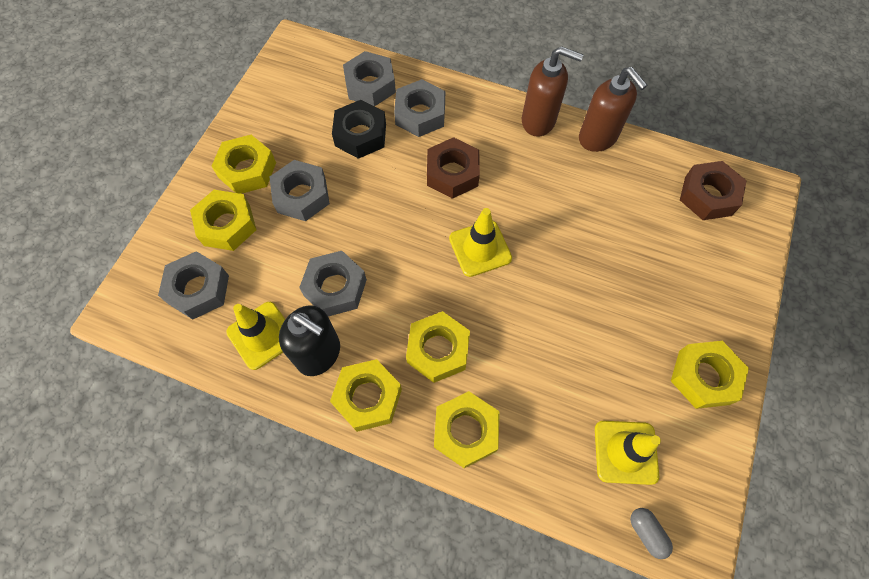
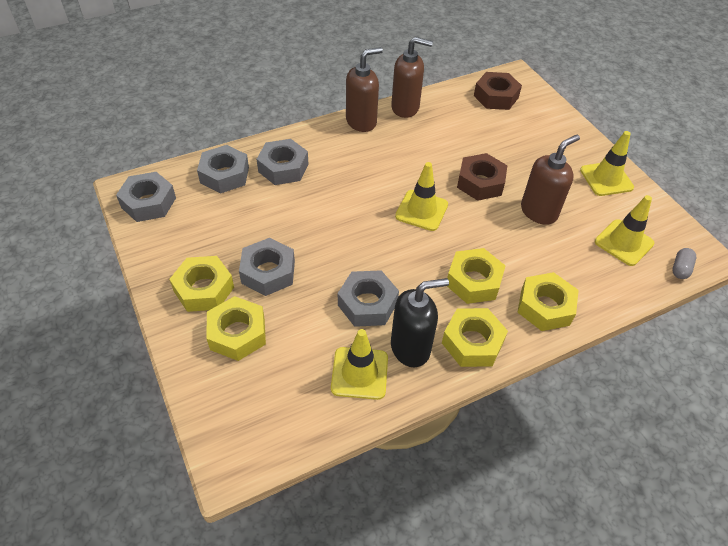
camera: 50 degrees left, 15 degrees down
(198, 289) = (274, 389): grey nut -> grey nut (148, 202)
(360, 135) = (259, 207): black nut -> none
(452, 173) = (350, 184): brown nut -> brown nut (480, 182)
(584, 345) = (539, 212): none -> brown soap dispenser
(646, 533) = (680, 269): grey capsule -> grey capsule turned 75 degrees counterclockwise
(704, 377) = (606, 179): yellow nut -> yellow traffic cone

